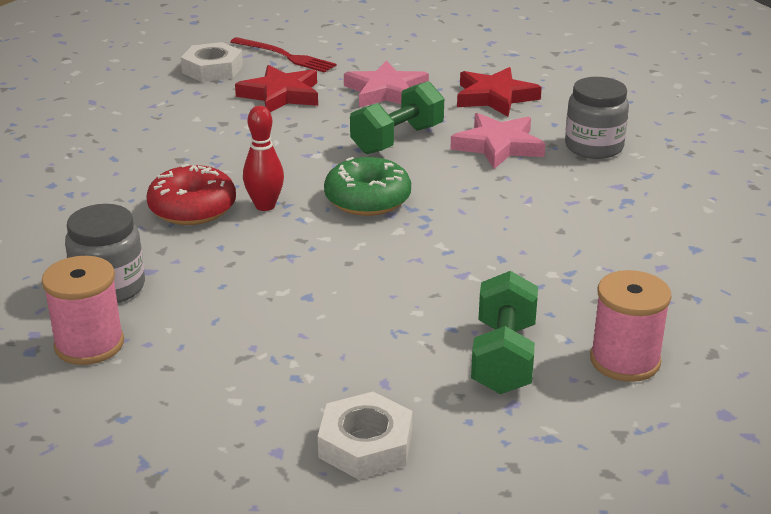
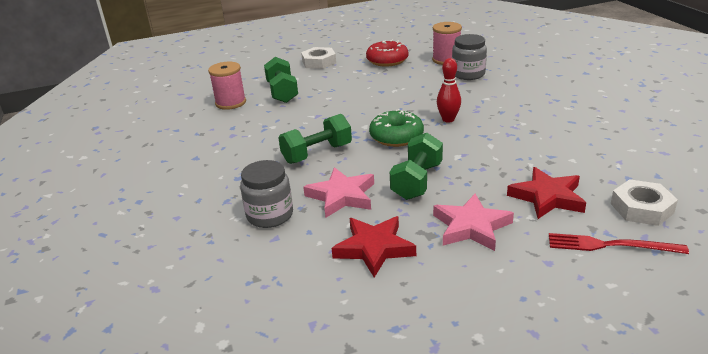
camera: 160 degrees right, 0 degrees up
(192, 208) = (483, 109): red donut -> red donut (387, 60)
(500, 205) = (317, 153): none -> green dumbbell

